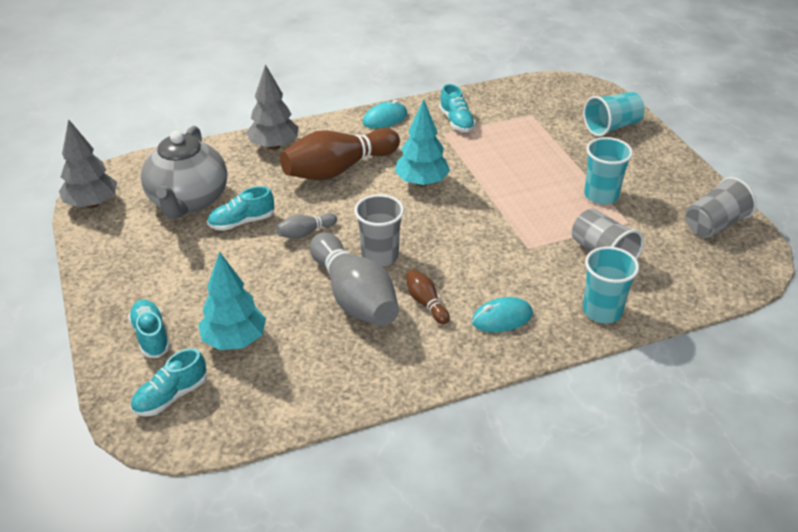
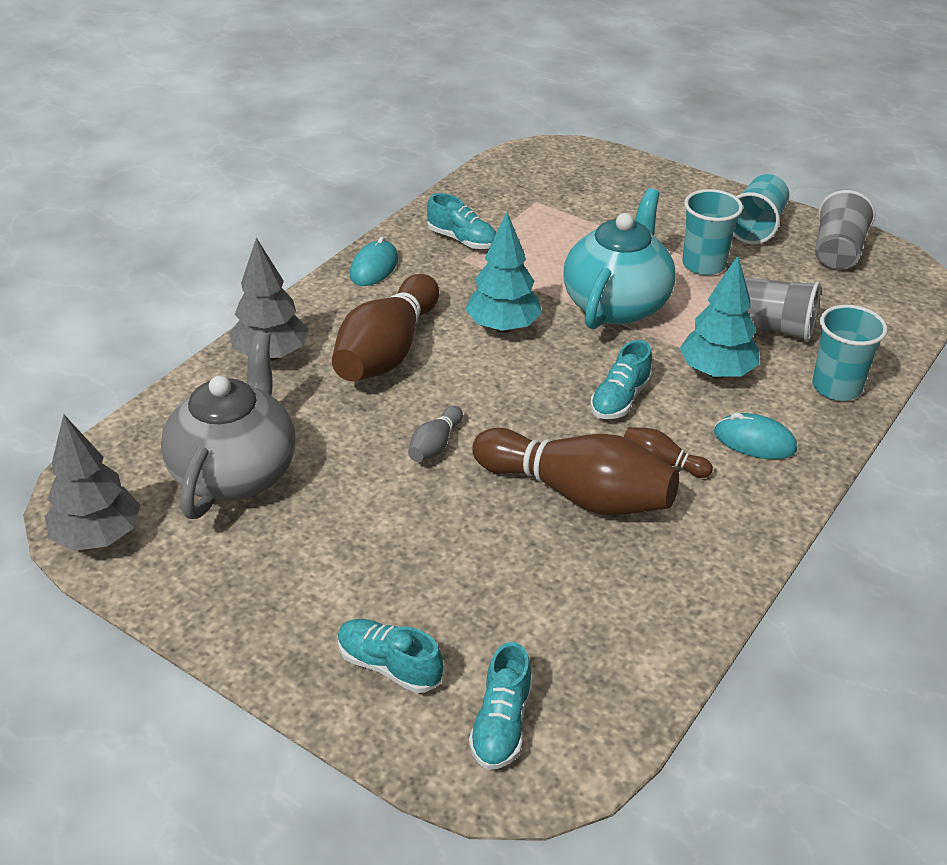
camera: 35 degrees left, 0 degrees up
(188, 201) = (236, 473): grey teapot -> grey teapot turned 135 degrees counterclockwise
(234, 340) = (500, 615): turquoise tree -> turquoise tree (716, 372)
(242, 222) = (340, 468): turquoise shoe -> turquoise shoe (620, 399)
(354, 297) = (578, 493): grey bowling pin -> brown bowling pin
(380, 256) = (552, 433): grey cup -> none
(502, 318) = (754, 441): turquoise mouse -> turquoise mouse turned 75 degrees clockwise
(510, 197) = (616, 304): none -> turquoise teapot
(611, 127) = (633, 185): turquoise cup -> turquoise cup (756, 227)

